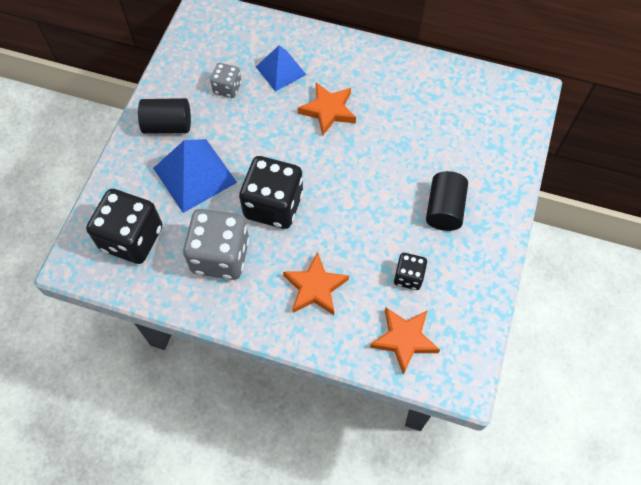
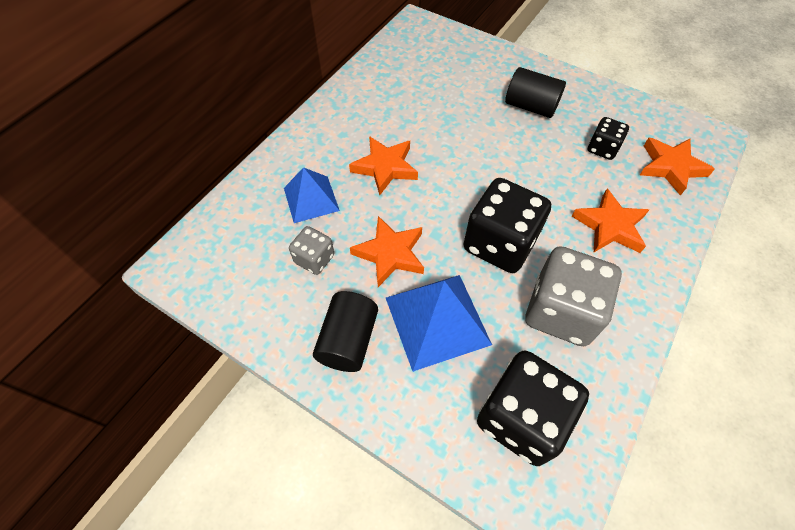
camera: 75 degrees left, 5 degrees down
(244, 133) = (390, 254): none -> orange star

